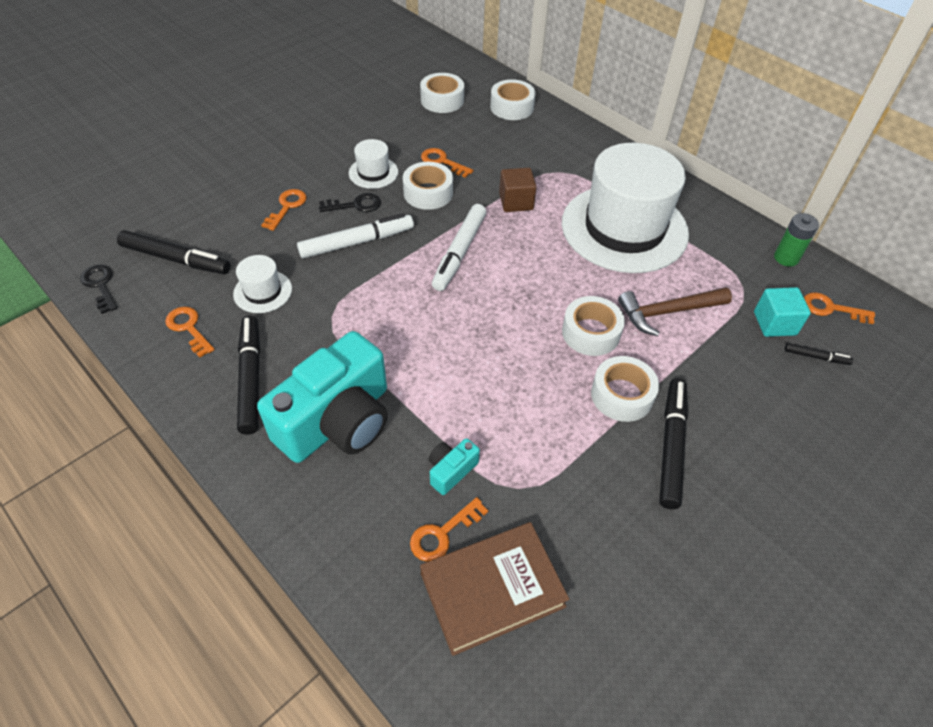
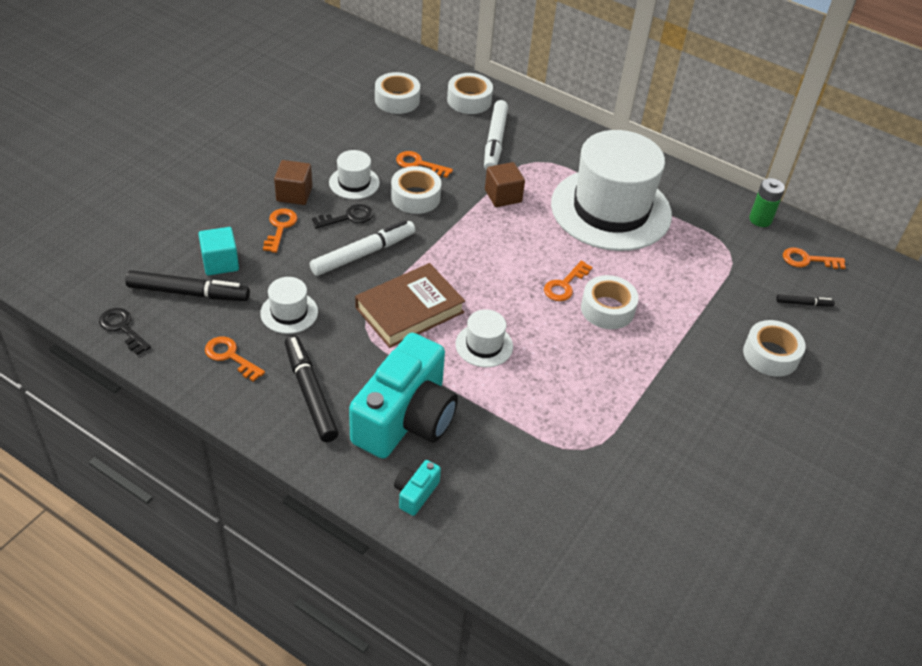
camera: 15 degrees left, 5 degrees down
(312, 177) = (294, 194): none -> brown cube
(443, 534) = (531, 495): orange key -> orange key (565, 285)
(446, 353) = (484, 345): none -> white hat
(451, 470) = (521, 444): turquoise camera -> turquoise camera (415, 493)
(459, 252) = (465, 251): white marker -> white marker (495, 141)
(492, 590) = (586, 531): brown book -> brown book (409, 310)
(622, 395) = (649, 359): white tape -> white tape (770, 355)
(667, 312) = (669, 282): brown hammer -> none
(671, 446) = (702, 395): black marker -> none
(774, 323) = (763, 279): turquoise cube -> turquoise cube (220, 263)

